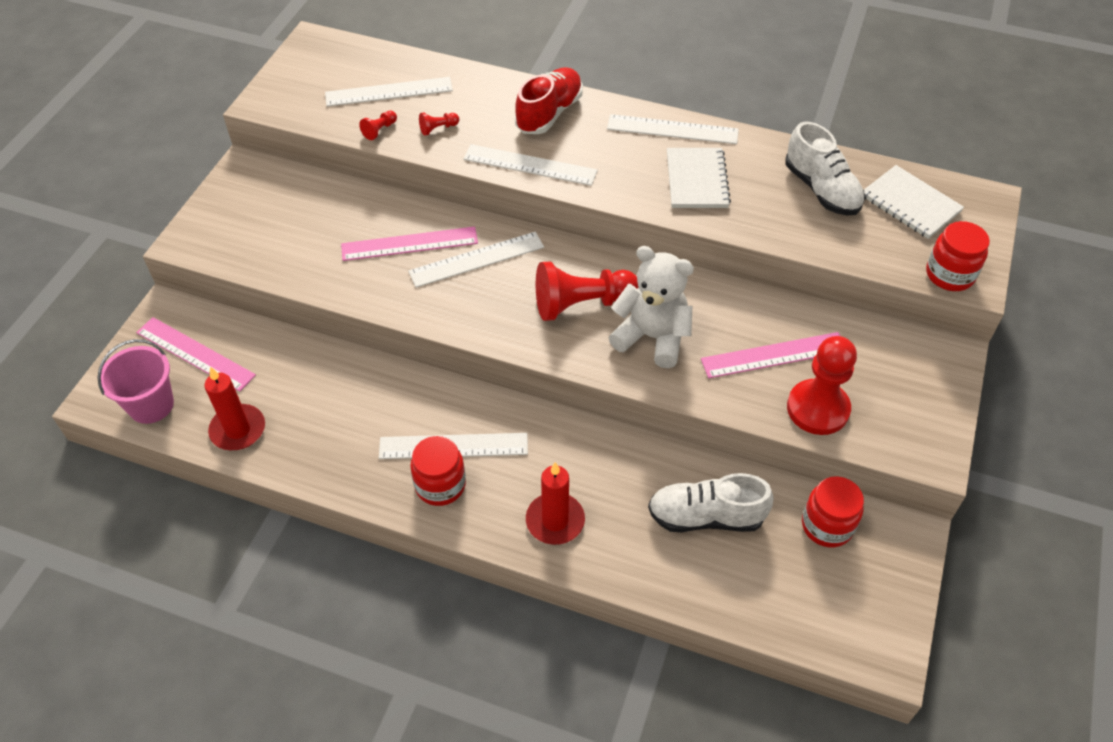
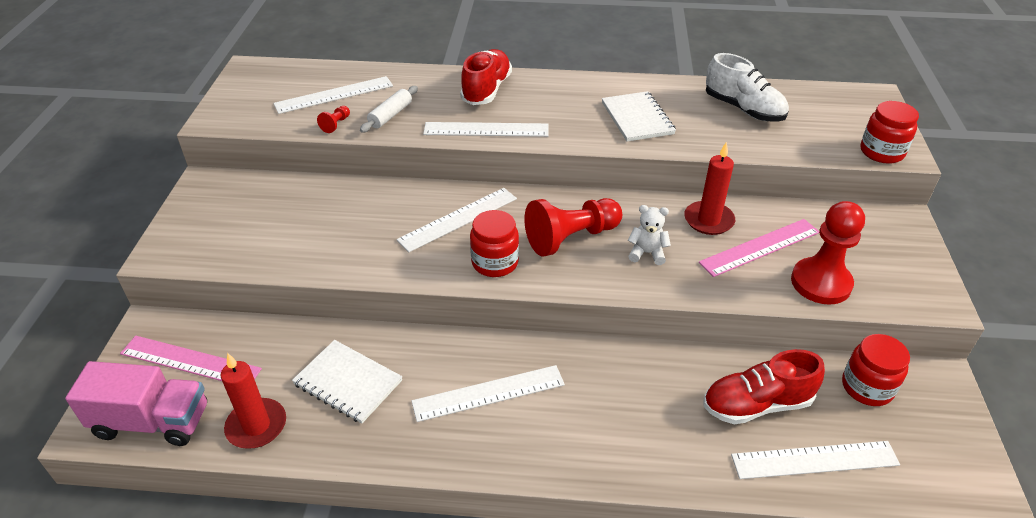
camera: 15 degrees left, 10 degrees down
(151, 405) = (152, 421): pink bucket -> pink truck
(409, 244) = (389, 217): pink ruler -> none
(438, 128) = (390, 115): red pawn -> white rolling pin
(440, 485) = (489, 433): red jar -> red jar (495, 262)
(555, 521) = (617, 441): red candle -> red candle (708, 220)
(652, 337) = (647, 253): white teddy bear -> white teddy bear, size x0.53
(672, 130) = (598, 86): white ruler -> white ruler (815, 460)
(706, 517) = (756, 404): white shoe -> red shoe
(910, 204) = (819, 108): white notebook -> white notebook (348, 382)

